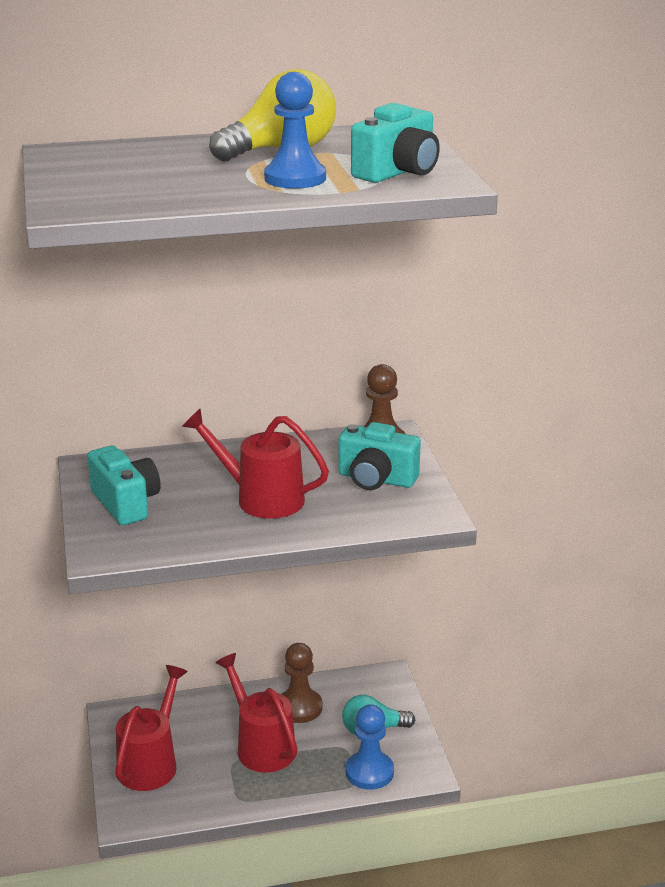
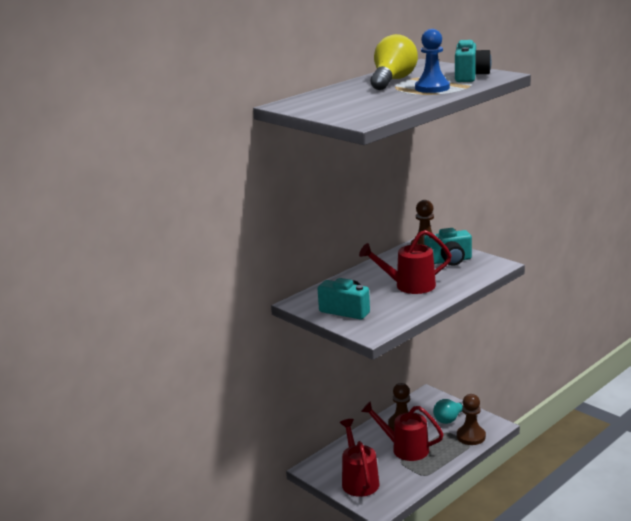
camera: 30 degrees left, 5 degrees down
(369, 772) = (471, 436): blue pawn -> brown pawn

